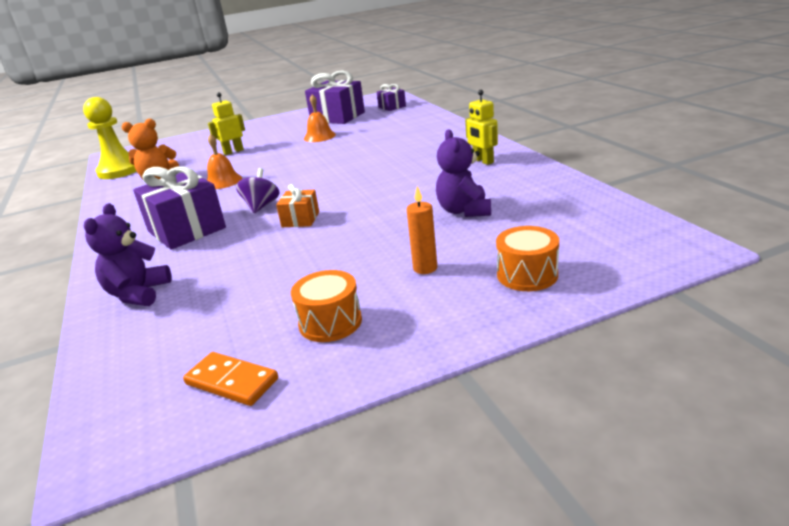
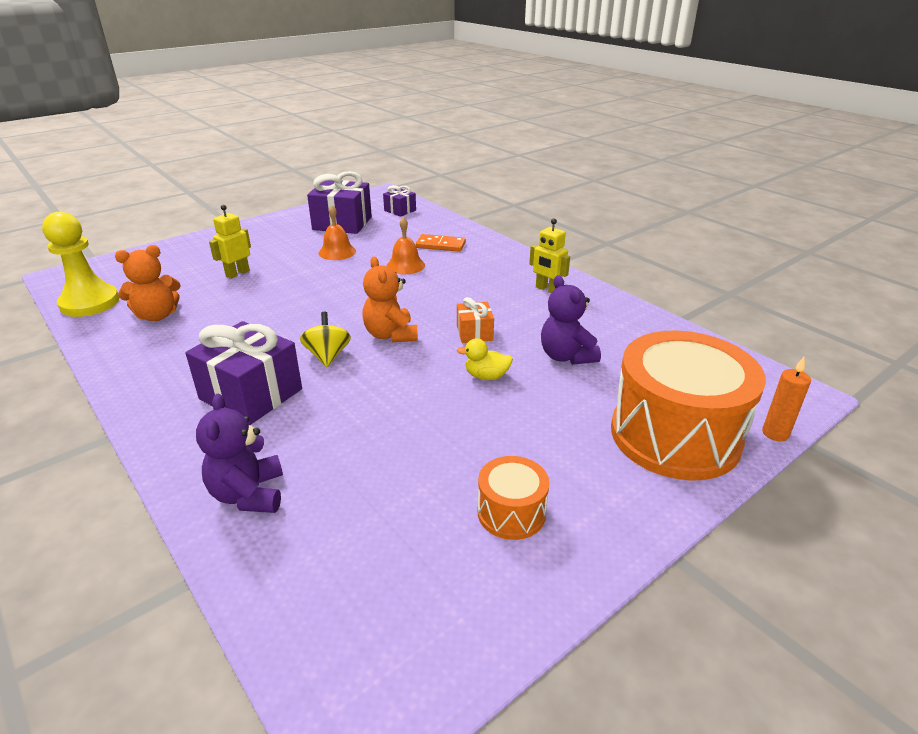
camera: 20 degrees left, 5 degrees up
(223, 181) = (253, 319): orange bell -> orange bell (405, 265)
(232, 381) = (449, 604): orange domino -> orange domino (441, 245)
(261, 206) = (327, 356): purple spinning top -> yellow spinning top
(300, 219) = (389, 374): orange gift -> orange gift (474, 333)
(321, 193) = (391, 335): none -> orange teddy bear
(380, 223) = (486, 376): none -> yellow duck
(425, 268) = (570, 433): orange candle -> orange candle (775, 433)
(527, 275) = (675, 435): orange drum -> orange drum, size x2.13

